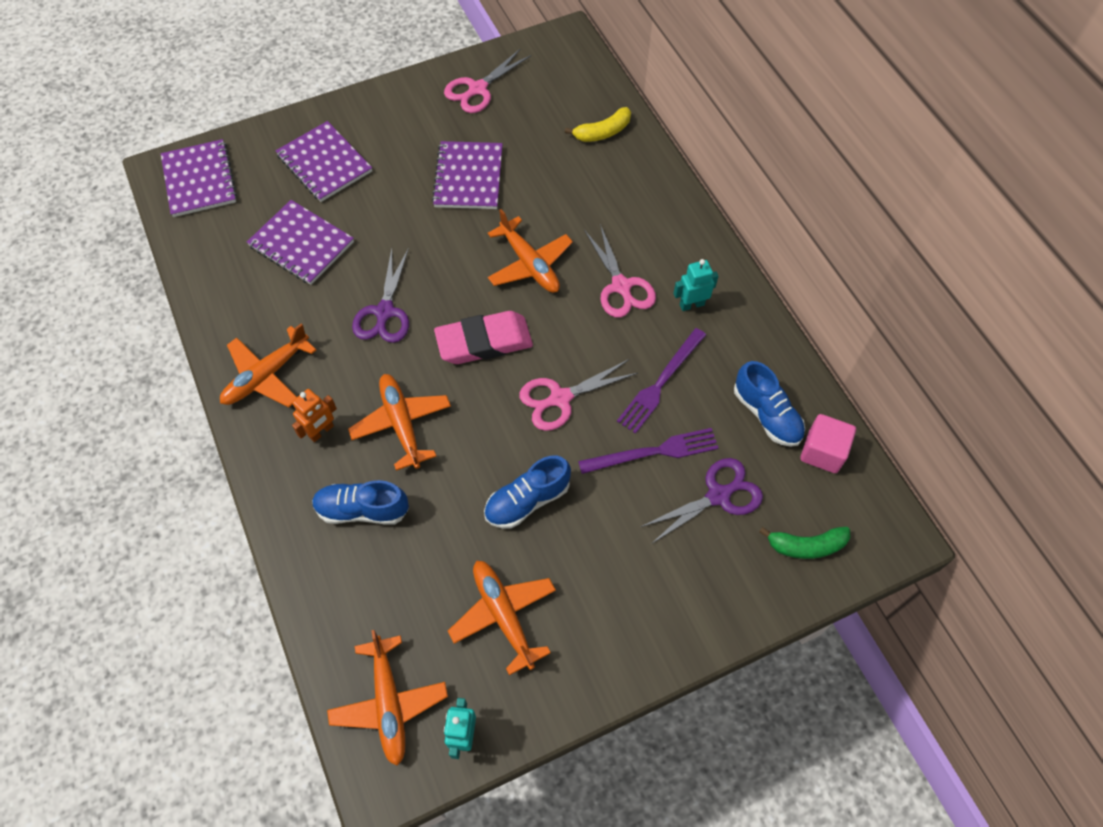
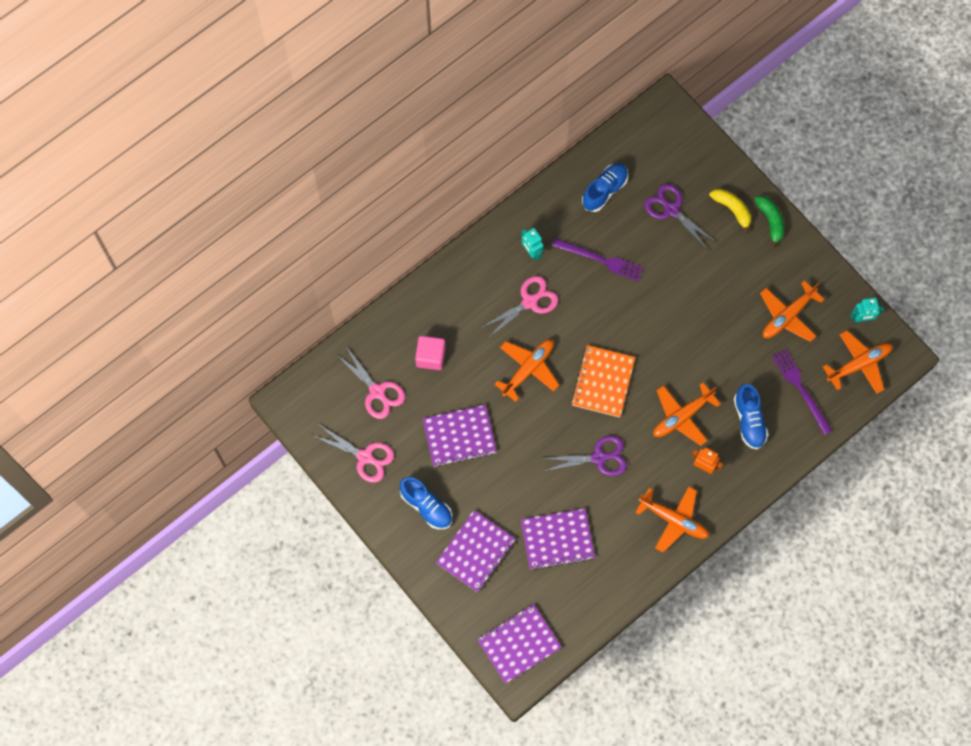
camera: 105 degrees left, 10 degrees up
(301, 244) = (557, 539): purple notebook -> purple notebook turned 60 degrees clockwise
(484, 342) = (603, 382): pink eraser -> orange notebook
(527, 500) = (711, 322): blue shoe -> blue shoe (426, 506)
(560, 398) = (632, 320): pink scissors -> pink scissors (377, 392)
(602, 132) = (386, 348): yellow banana -> yellow banana (732, 209)
(653, 452) = (653, 254): purple fork -> purple fork (800, 389)
(806, 546) = (688, 155): green banana -> green banana (770, 221)
(822, 452) = (621, 153): pink cube -> pink cube (430, 357)

